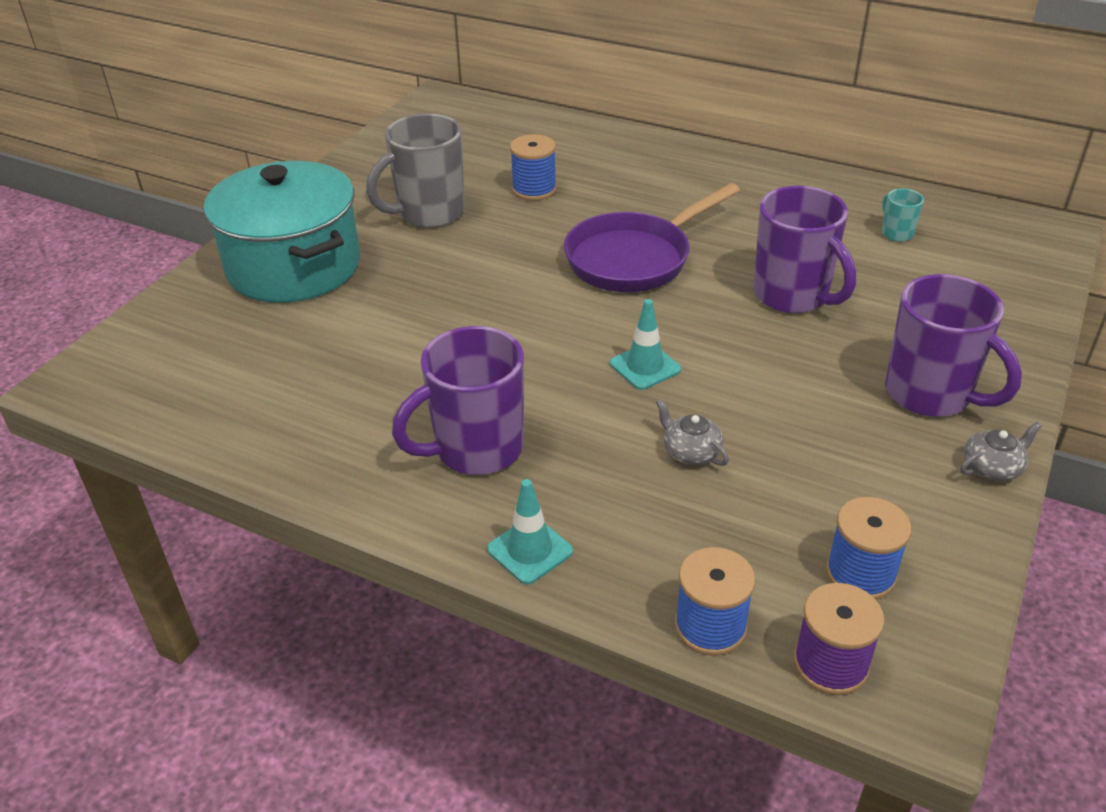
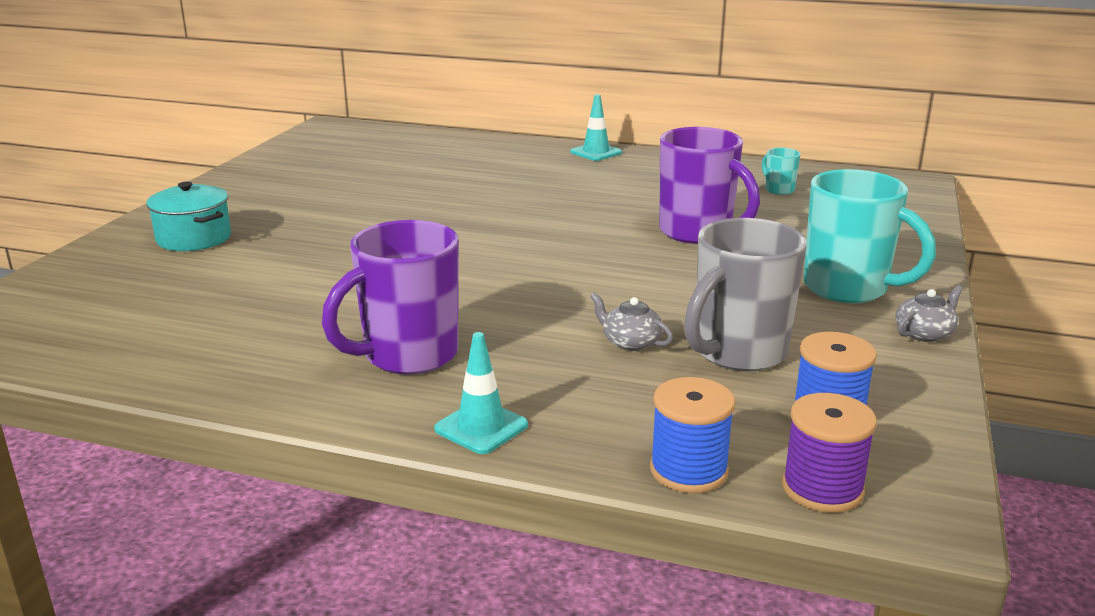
camera: 10 degrees left, 15 degrees down
(293, 266) = (194, 238): turquoise pot -> turquoise pot, size x0.53
(429, 213) = (330, 197): grey mug -> grey mug (738, 353)
(534, 189) = (432, 178): blue spool -> none
(634, 258) = (540, 216): purple pan -> none
(645, 367) = (569, 287): turquoise traffic cone -> turquoise traffic cone (596, 152)
(930, 395) = (848, 289): purple mug -> turquoise mug

